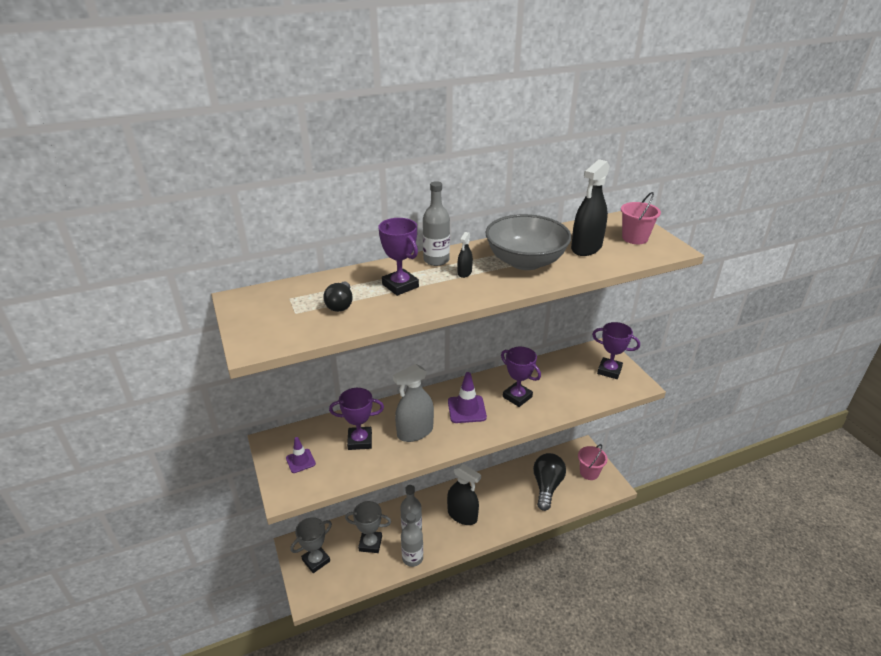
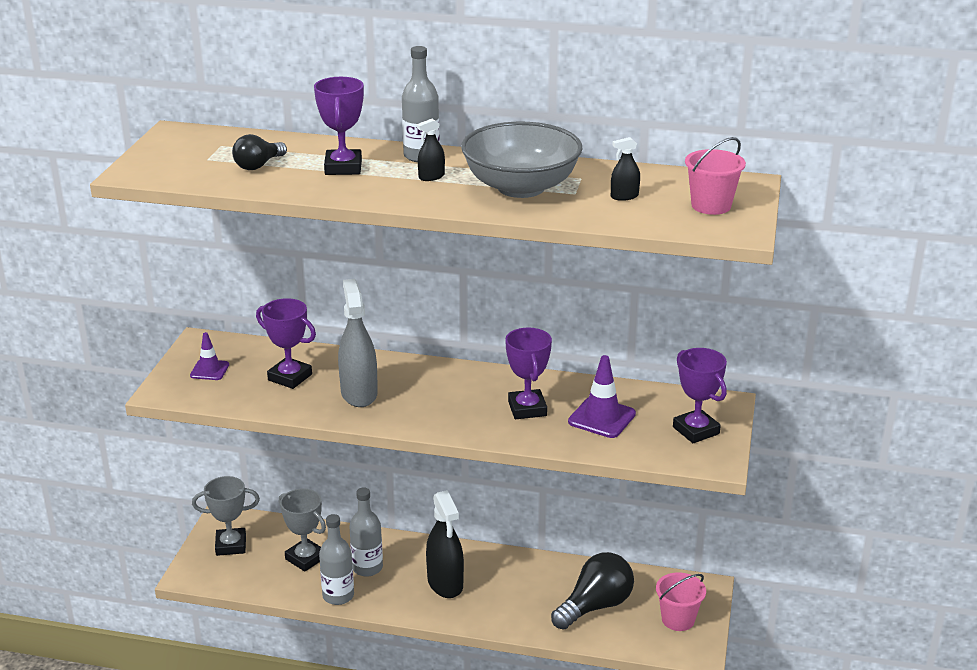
camera: 35 degrees right, 5 degrees down
(415, 432) = (359, 393): grey spray bottle -> grey spray bottle turned 75 degrees clockwise
(466, 409) = (447, 396): purple traffic cone -> purple traffic cone (602, 418)
(586, 248) = (624, 196): black spray bottle -> black spray bottle, size x0.46

